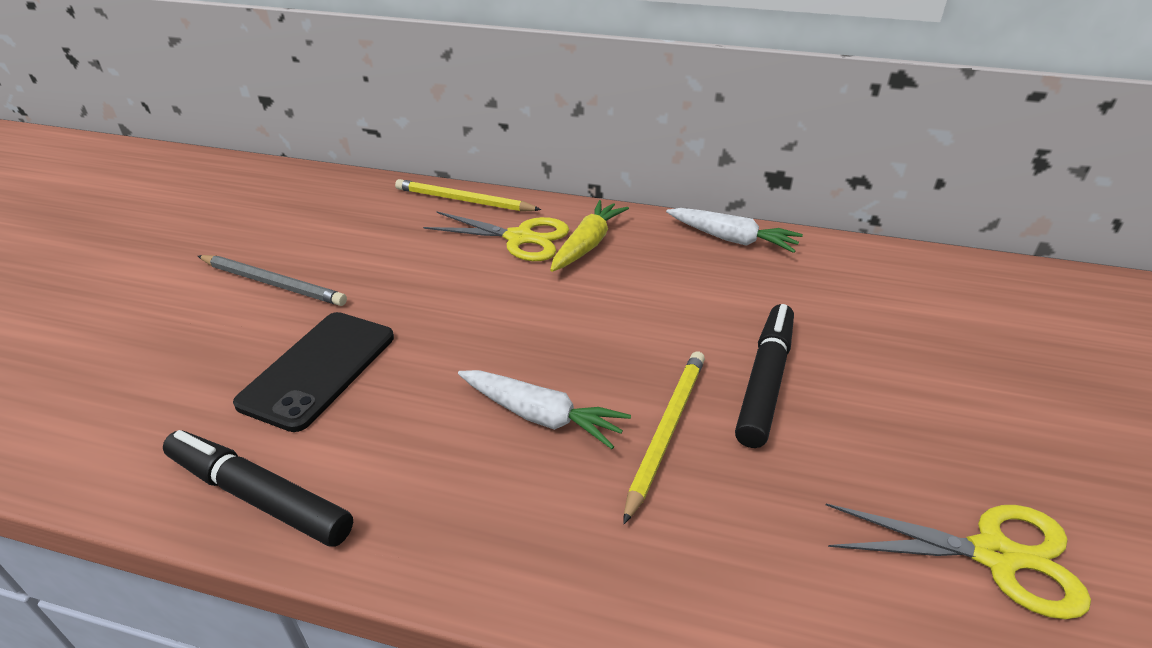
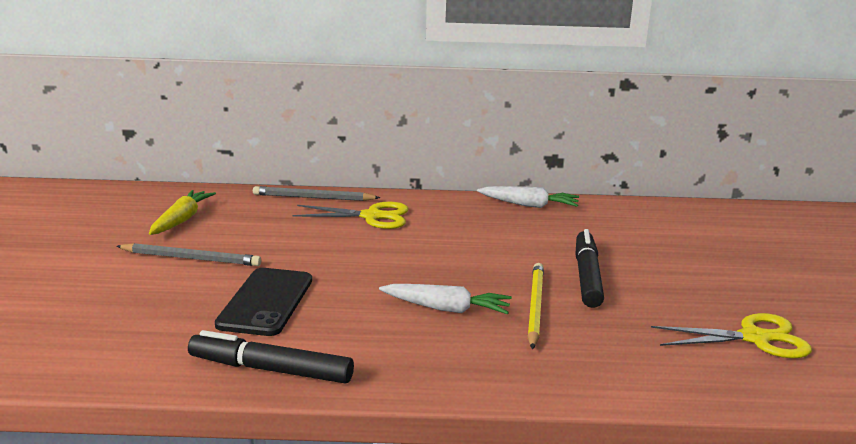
camera: 15 degrees left, 15 degrees down
(464, 201) = (313, 198): yellow pencil -> grey pencil
(587, 245) = (426, 216): yellow carrot -> yellow carrot (181, 220)

